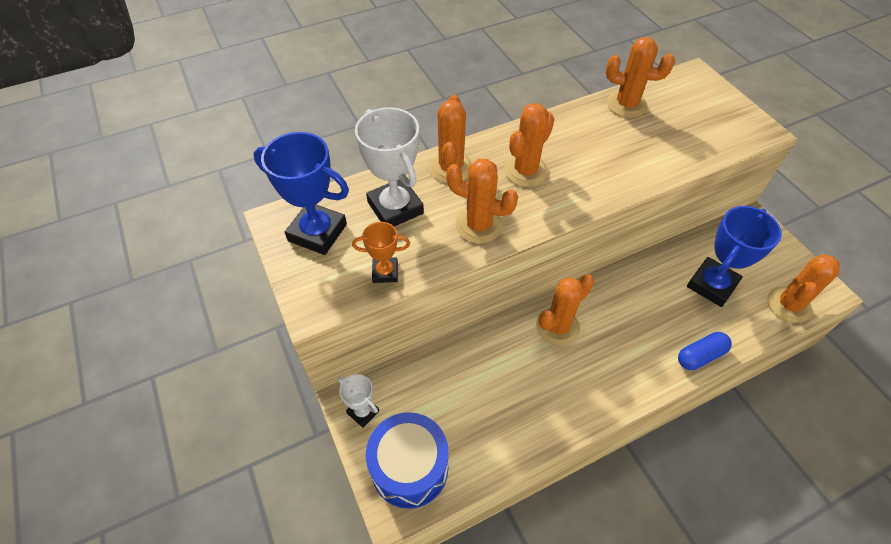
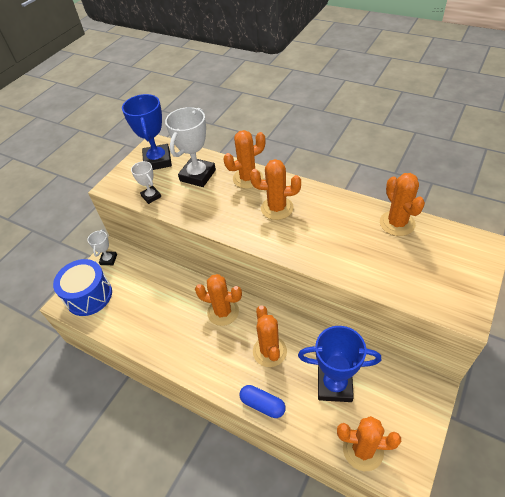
camera: 60 degrees right, 5 degrees down
(385, 272) = (151, 196): orange trophy -> white trophy
(479, 225) = (214, 212): orange cactus -> orange cactus (269, 351)

